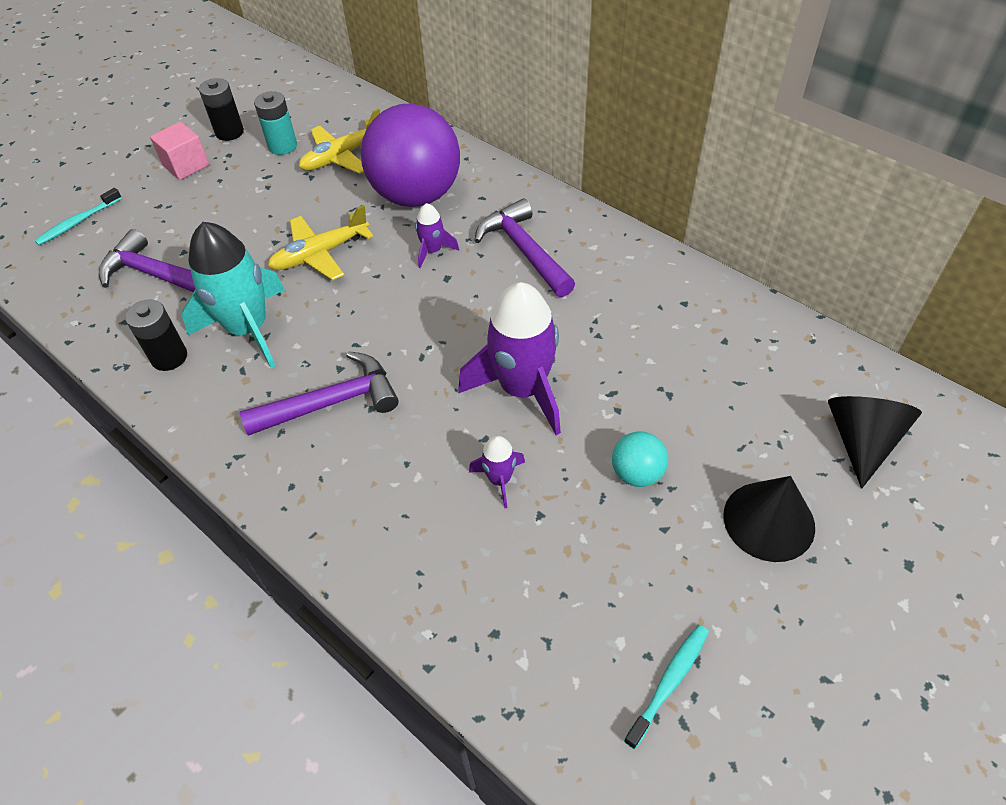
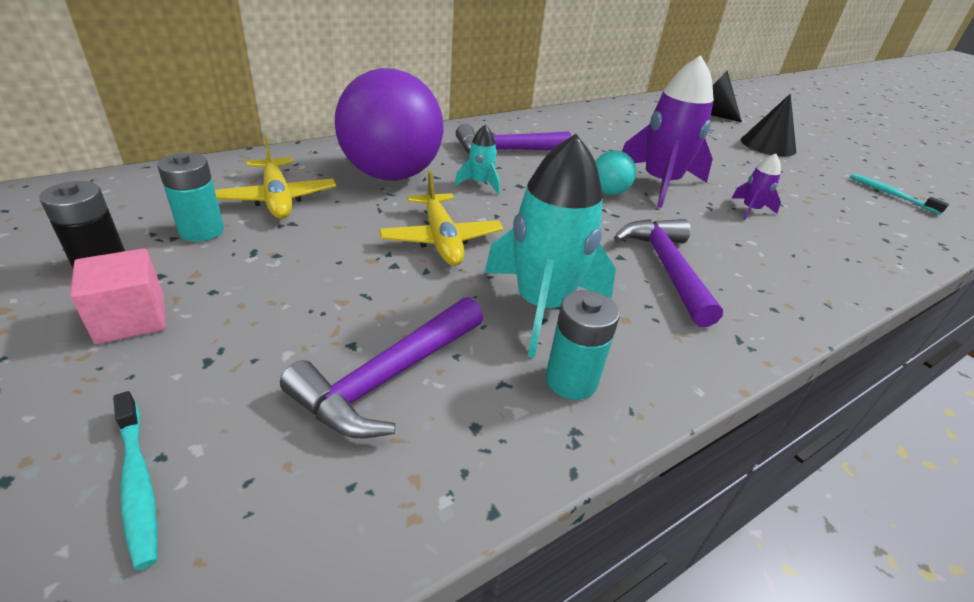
camera: 80 degrees left, 15 degrees down
(169, 357) = (571, 380): black battery -> turquoise battery
(433, 251) = (480, 183): purple rocket -> turquoise rocket
(637, 473) = (738, 167): turquoise ball -> turquoise ball (608, 192)

